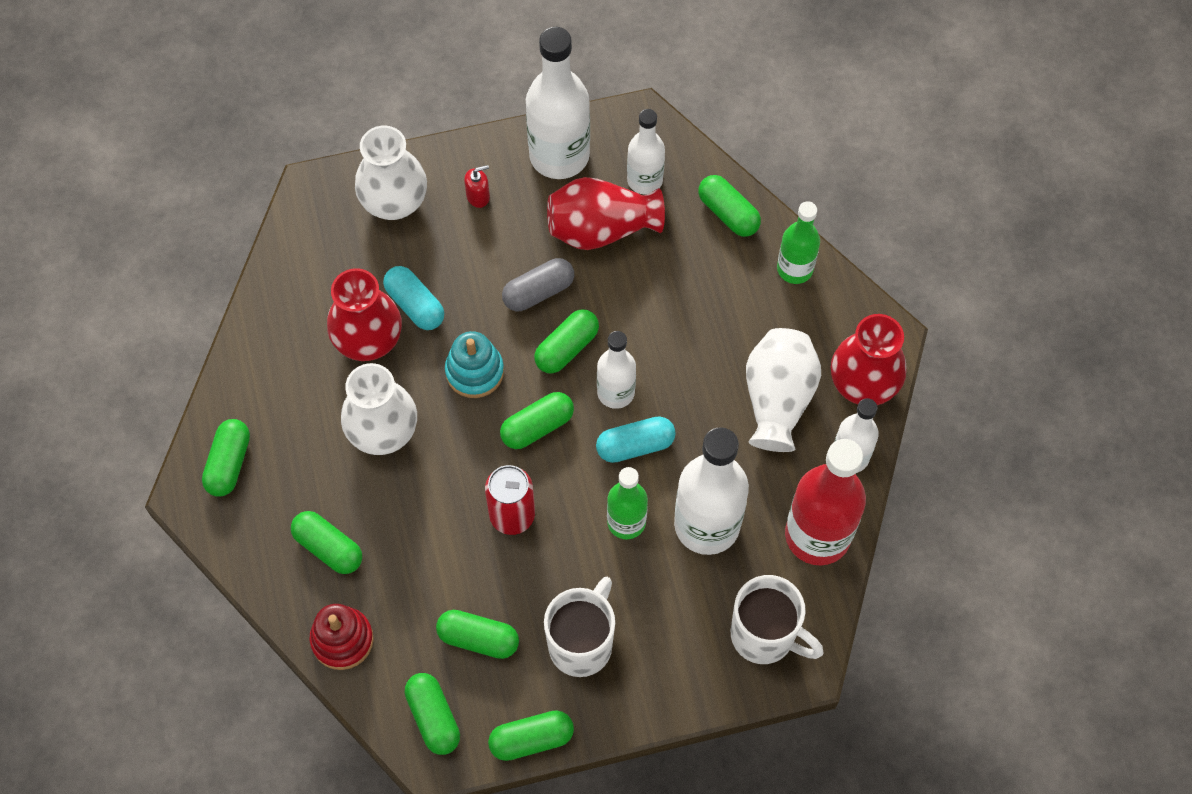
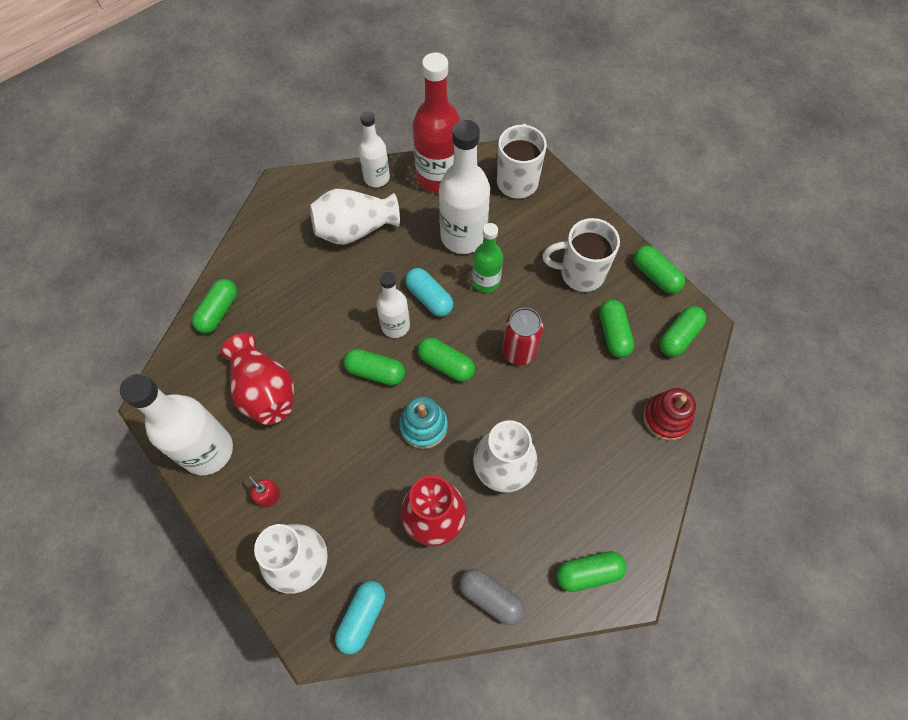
camera: 115 degrees left, 0 degrees up
(328, 548) = (610, 461): green capsule -> none
(415, 305) = (387, 497): turquoise capsule -> turquoise capsule (362, 617)
(538, 292) = (337, 411): grey capsule -> grey capsule (491, 597)
(644, 180) = (209, 378): white bottle -> none
(795, 269) = (249, 254): green bottle -> none
(863, 384) = (322, 187): red vase -> none

